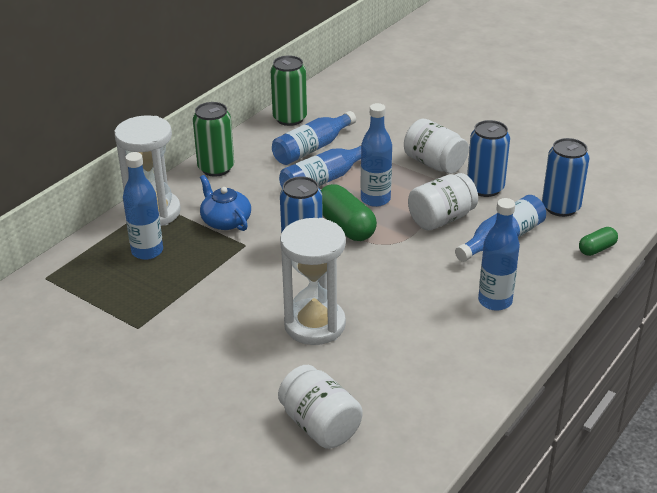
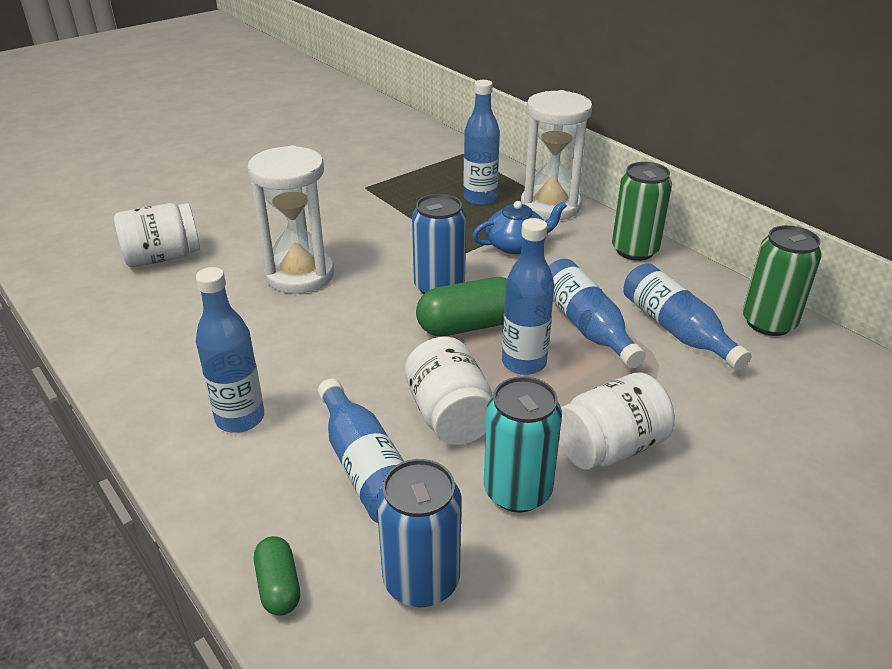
camera: 105 degrees right, 0 degrees up
(485, 188) = (517, 491): blue can -> turquoise can

